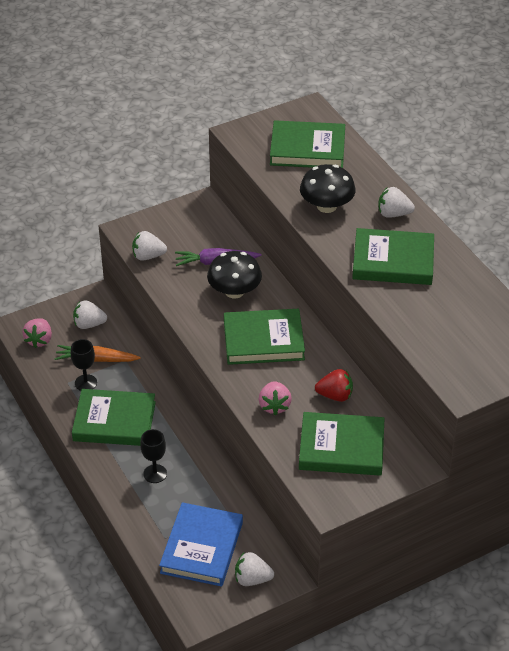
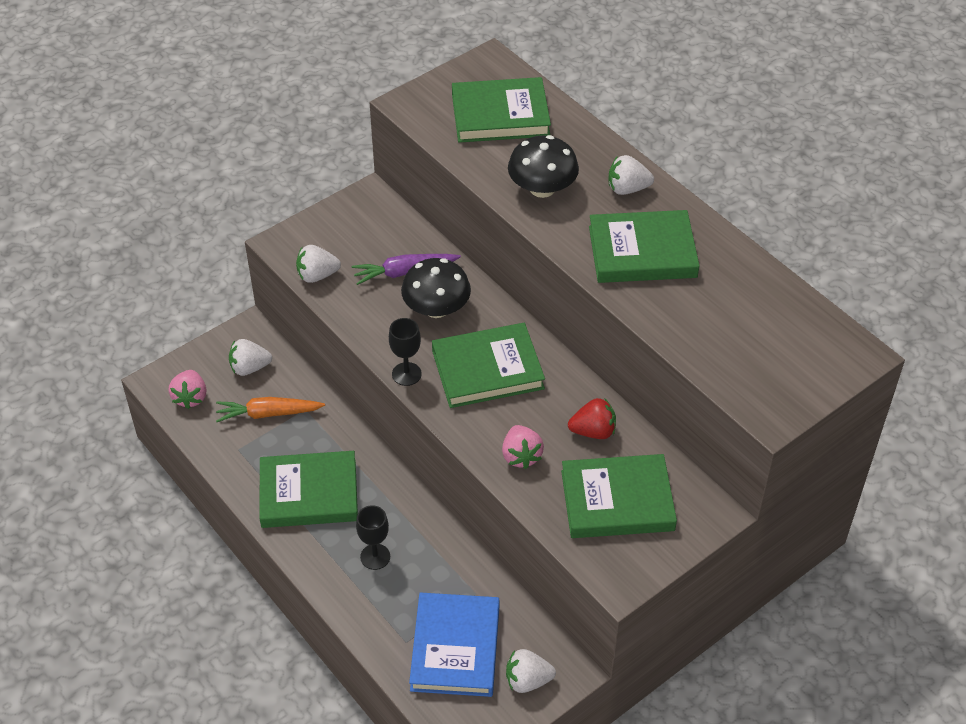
camera: 10 degrees left, 5 degrees up
(86, 383) = (262, 447): black goblet -> black goblet (406, 374)

